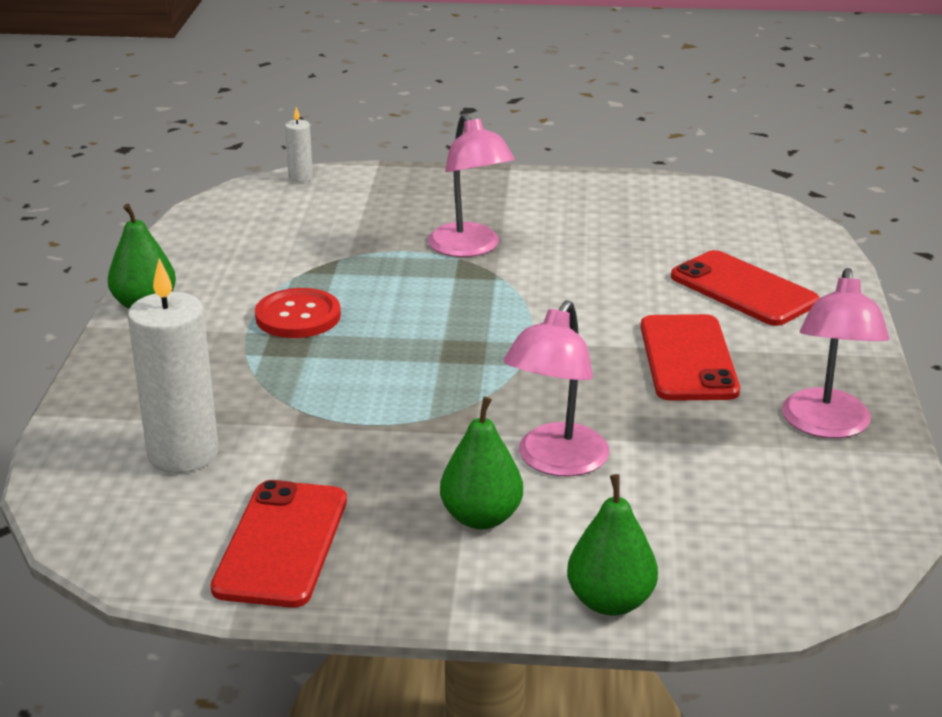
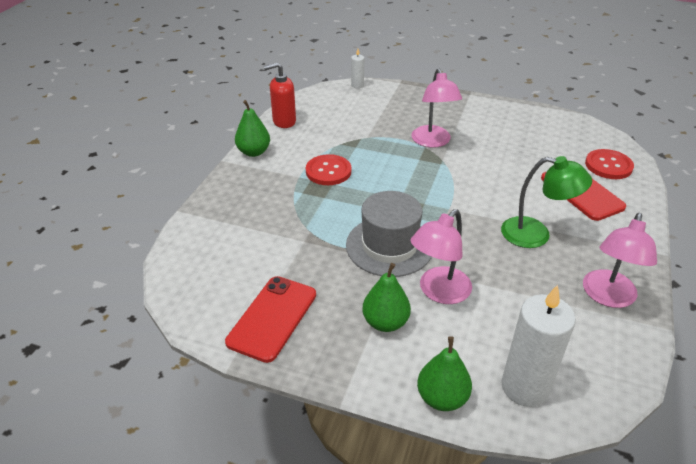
camera: 15 degrees right, 10 degrees up
(183, 250) = (284, 121): none -> red soap dispenser
(183, 454) = (241, 249): white candle -> white candle (524, 387)
(449, 410) = (389, 246): none -> grey hat
(688, 359) = (536, 234): red phone -> green lamp
(775, 246) = (608, 165): none -> red button

